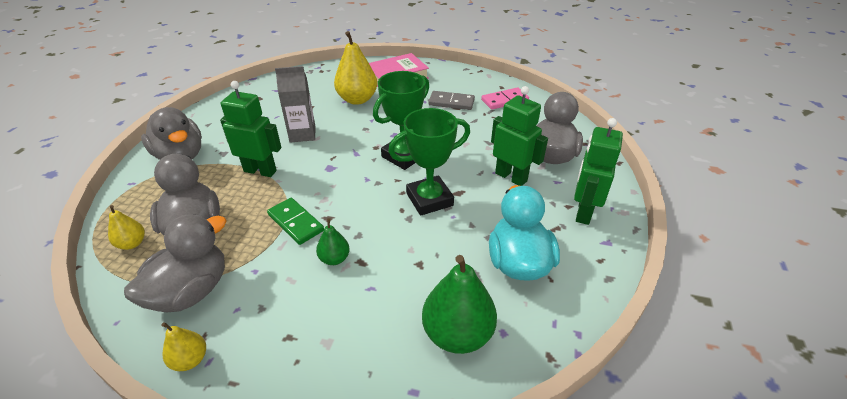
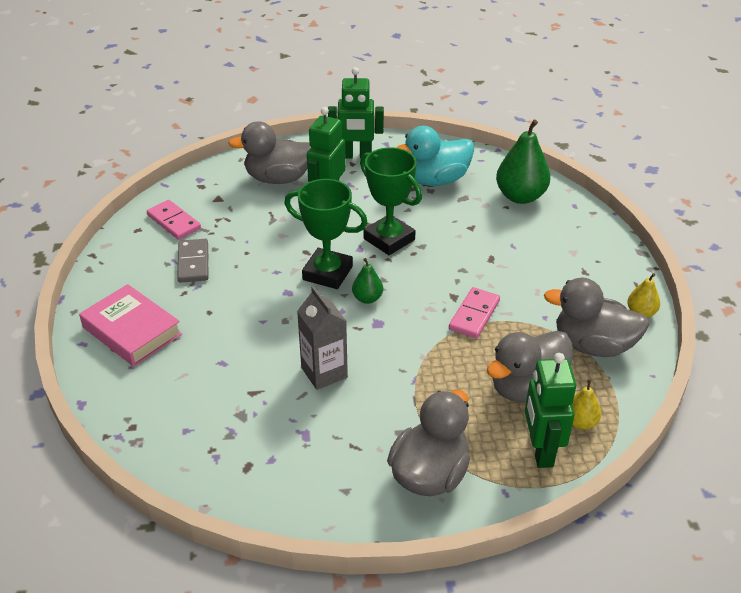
camera: 110 degrees left, 0 degrees up
(260, 171) = (415, 378): green robot -> green robot (540, 451)
(296, 222) = (474, 315): green domino -> pink domino
(334, 259) = (498, 274): green pear -> green pear (367, 298)
(357, 99) = (215, 351): yellow pear -> none

